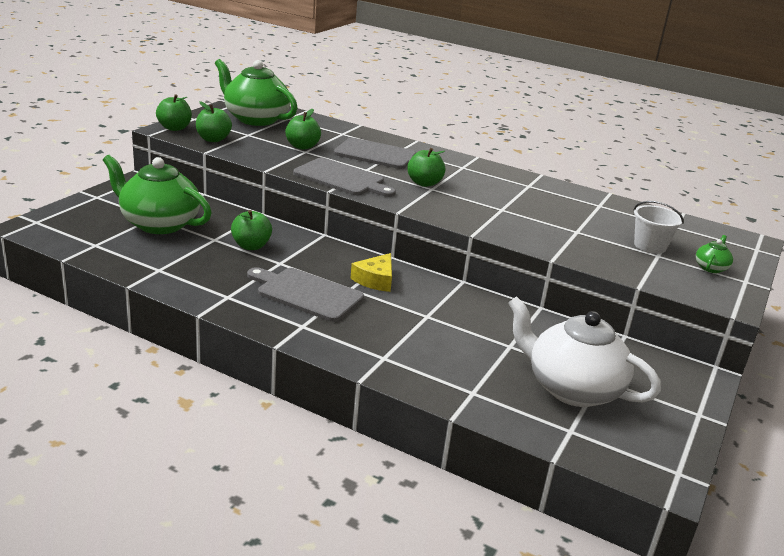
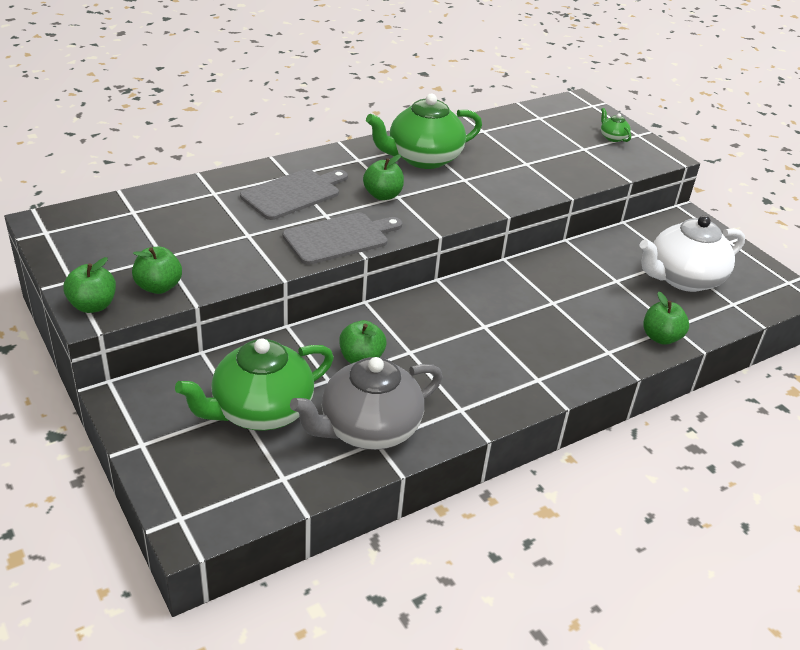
camera: 60 degrees left, 10 degrees up
(171, 264) = (368, 429): none -> grey teapot
(255, 119) = (115, 235): green teapot -> green teapot (423, 158)
(302, 146) = (232, 232): green apple -> green apple (661, 337)
(307, 293) = (480, 356): grey cutting board -> none
(375, 280) = (476, 305): yellow cheese -> none
(650, 246) = (567, 144): white bucket -> none

